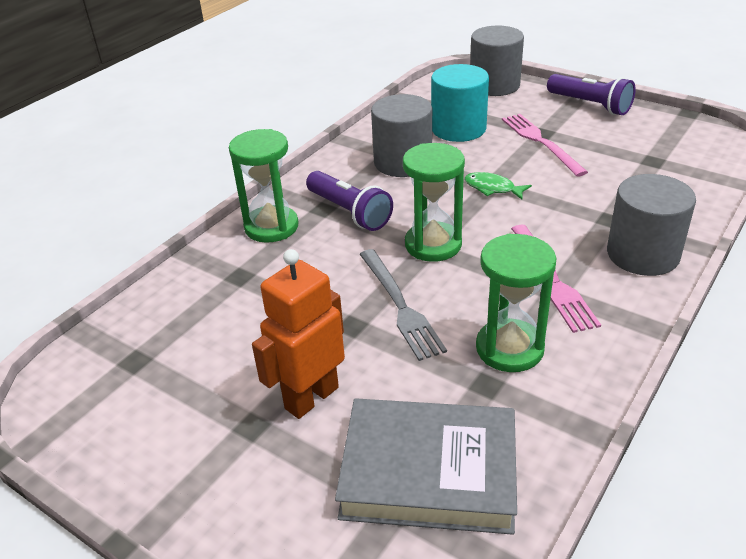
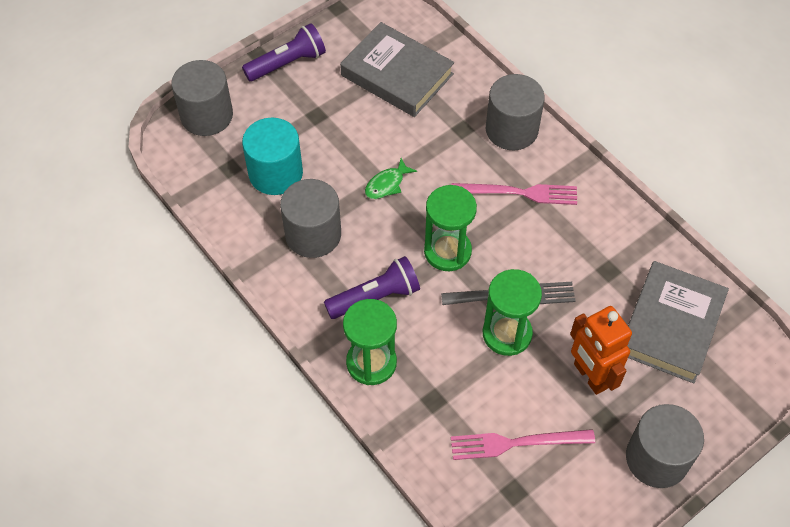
camera: 75 degrees left, 20 degrees up
(200, 495) = (657, 458): none -> grey cylinder
(509, 348) = (580, 245): green hourglass -> green hourglass (507, 334)
(541, 142) = (332, 124): pink fork -> pink fork (516, 443)
(640, 163) = (397, 75): none -> grey book

